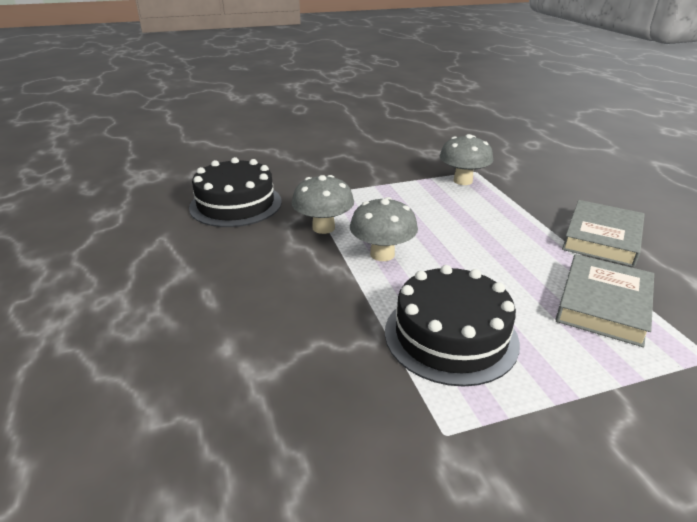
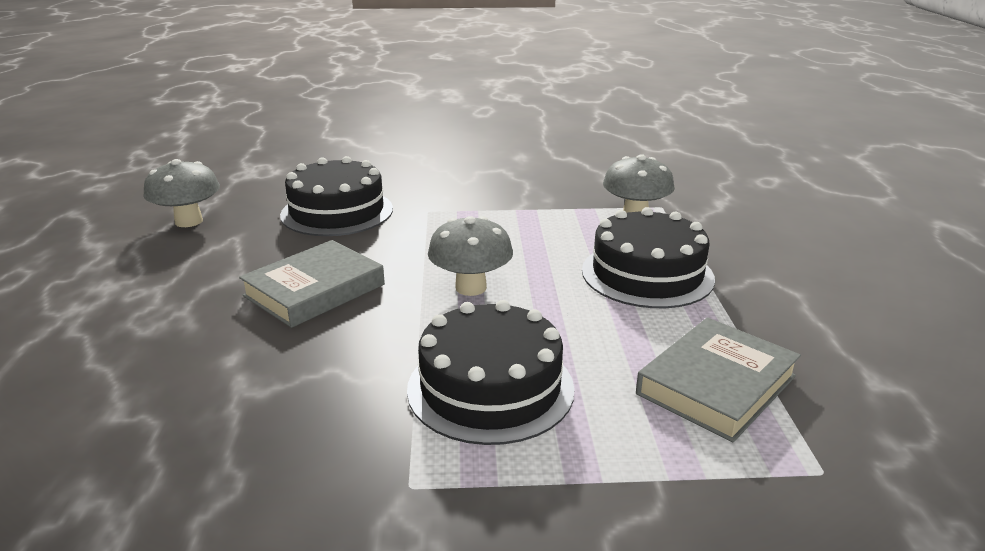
camera: 15 degrees right, 5 degrees down
(323, 227) = (421, 249): grey mushroom -> grey mushroom (189, 221)
(500, 225) = (647, 274): none -> black cake
(602, 238) = (778, 307): grey book -> grey book (315, 290)

